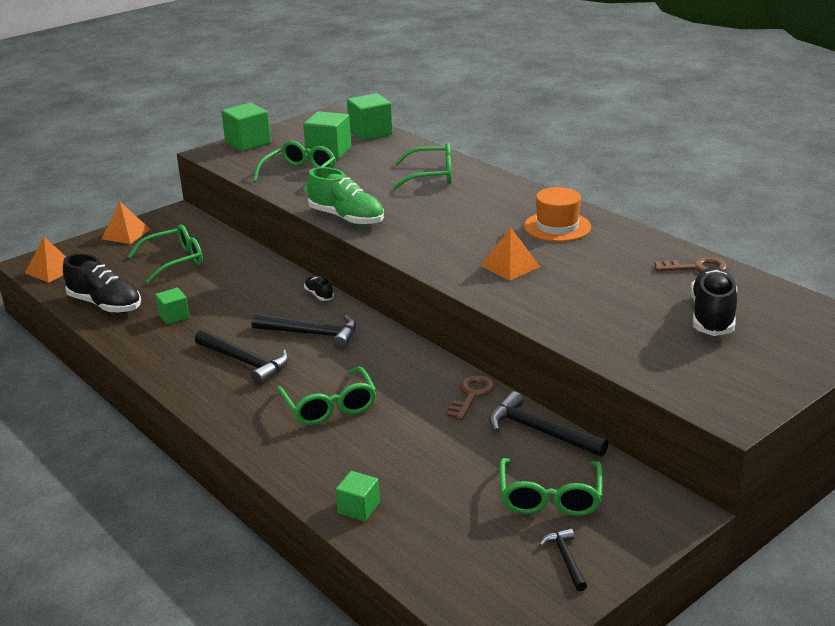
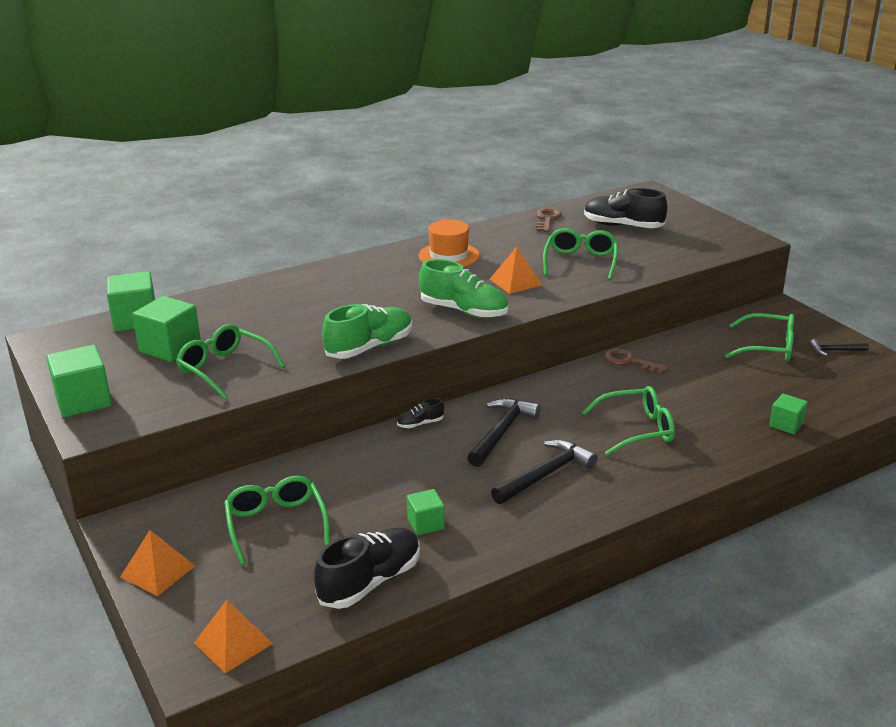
camera: 80 degrees left, 0 degrees up
(430, 176) = (292, 297): green glasses -> green glasses (580, 262)
(431, 248) = (464, 311): none -> green shoe
(540, 431) = (685, 340): black hammer -> none

